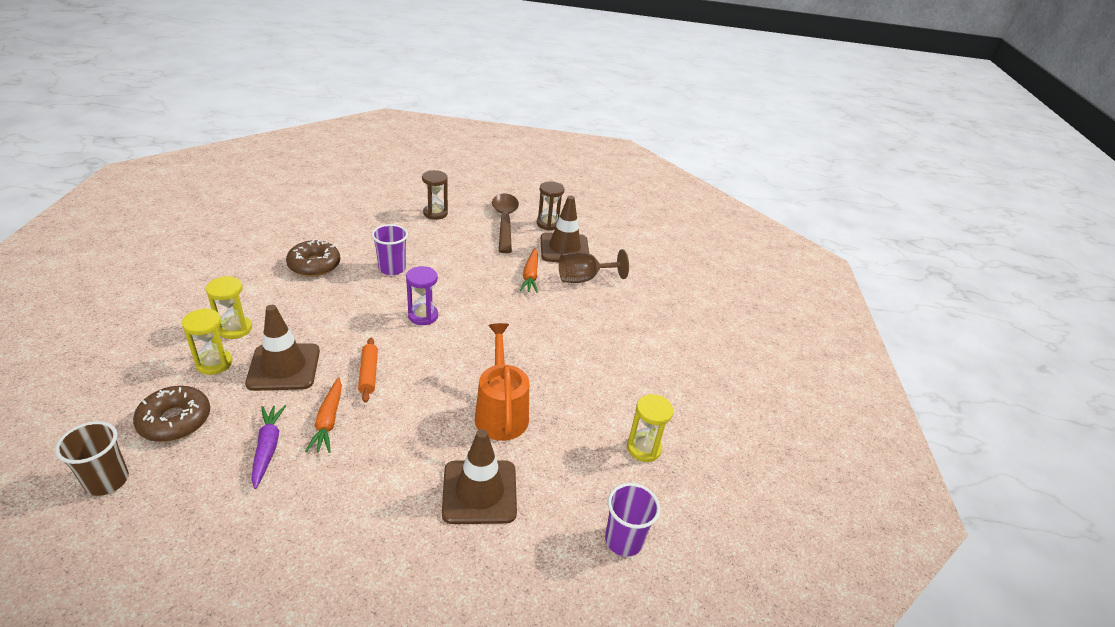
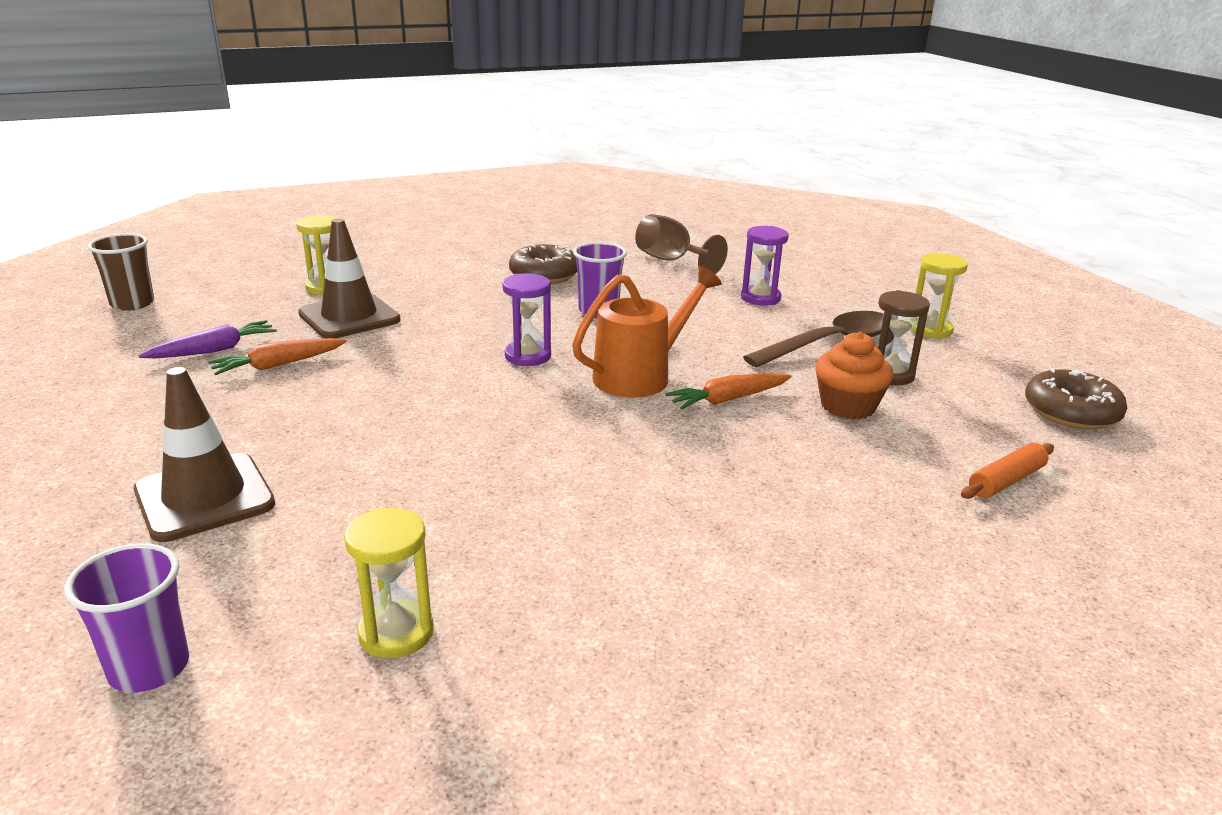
camera: 65 degrees right, 10 degrees down
(175, 420) = (229, 300): brown donut -> brown donut (1071, 412)
(235, 329) = (389, 278): yellow hourglass -> yellow hourglass (930, 330)
(369, 374) = (379, 360): orange rolling pin -> orange rolling pin (1006, 481)
(435, 213) = (760, 298): brown hourglass -> purple hourglass
(501, 412) = (381, 466): orange watering can -> orange watering can (640, 376)
(564, 248) = (847, 406): brown traffic cone -> orange cupcake
(584, 279) = (794, 446): brown goblet -> brown goblet (671, 261)

